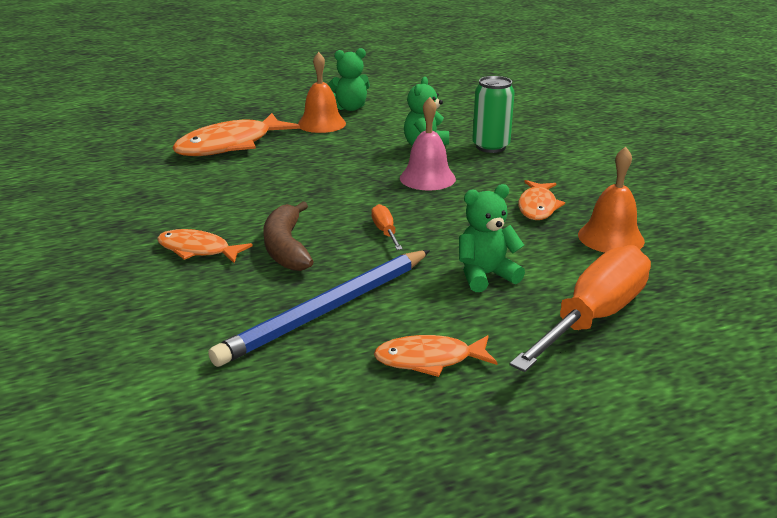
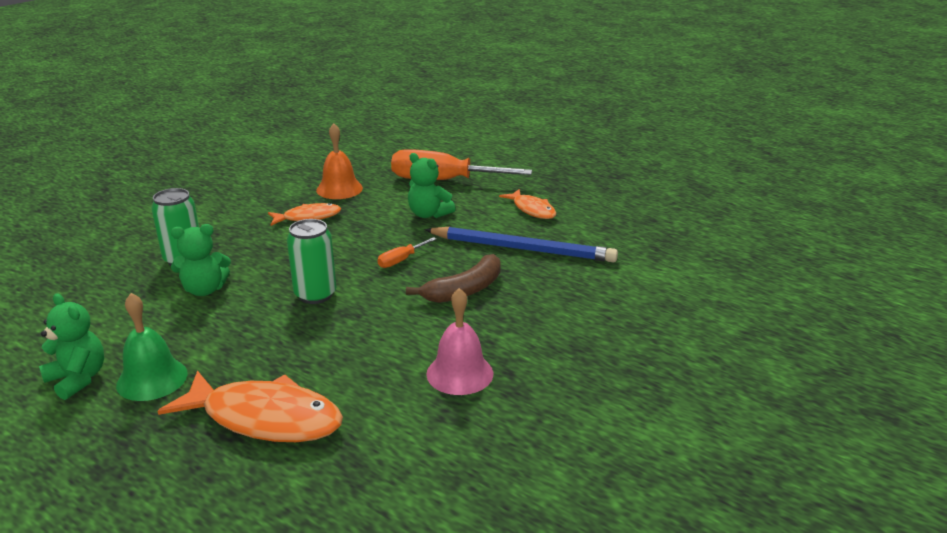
camera: 120 degrees left, 0 degrees up
(198, 250) = (508, 326): orange fish -> none
(321, 124) = (152, 379): orange bell -> green bell
(366, 183) = (315, 295): none -> green can
(427, 178) = (282, 270): pink bell -> pink bell (459, 373)

